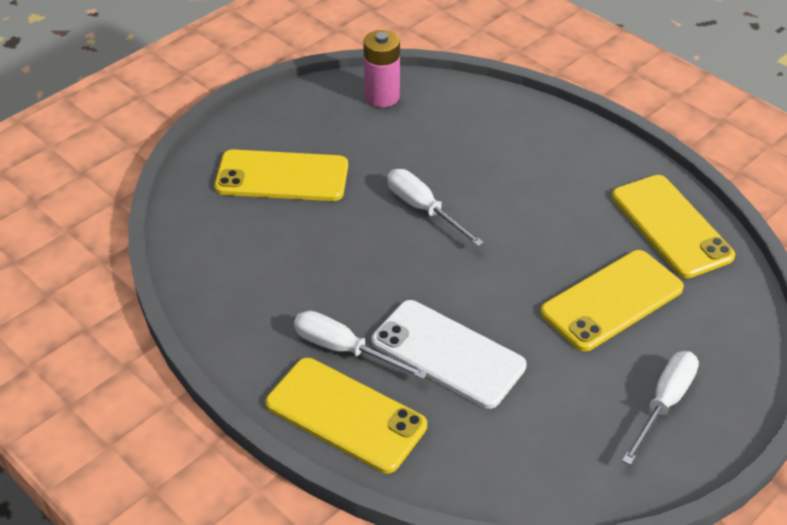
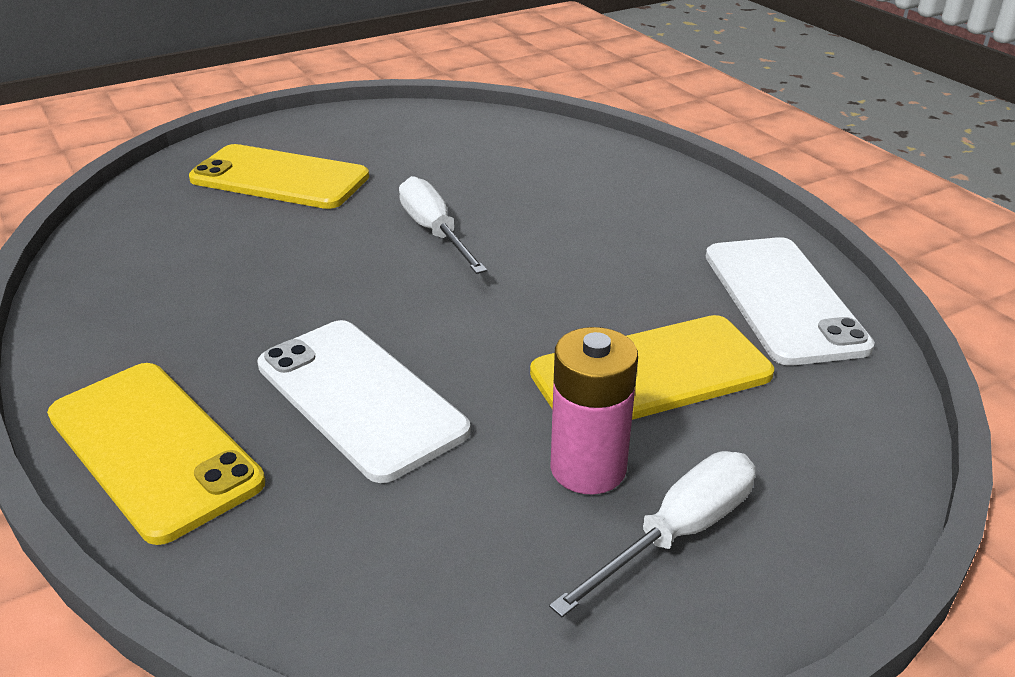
camera: 15 degrees right, 10 degrees down
(344, 349) = (215, 366): white screwdriver -> none
(382, 96) = (454, 125): pink battery -> pink battery (588, 468)
(671, 226) = (783, 299): yellow phone -> white phone

